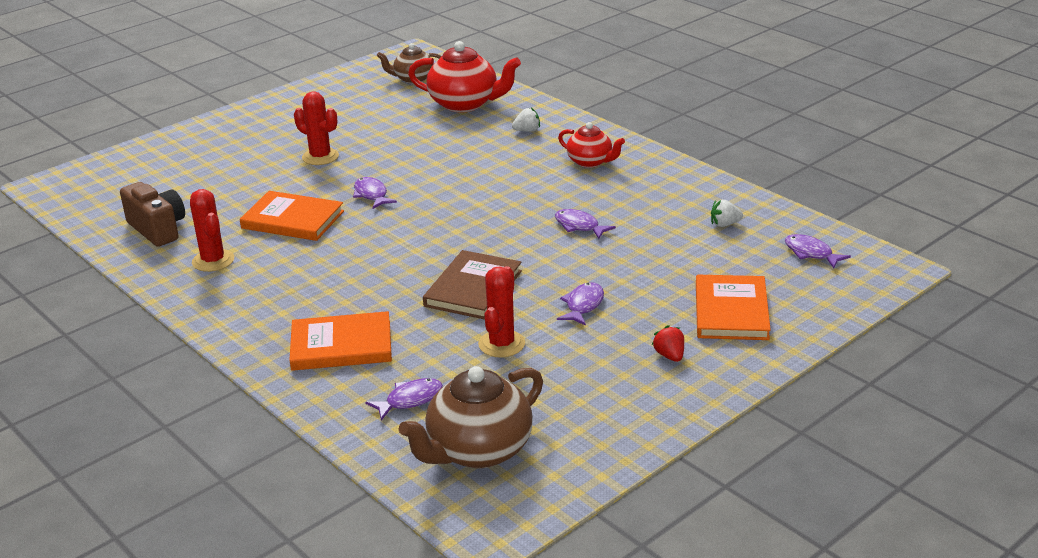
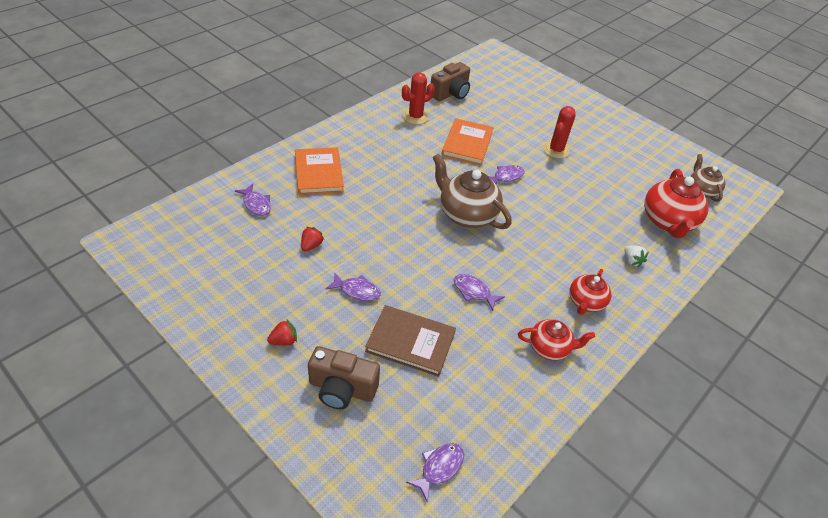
camera: 80 degrees right, 15 degrees up
(473, 288) = (381, 230): brown book -> brown book (410, 342)
(478, 451) = (198, 235): brown teapot -> brown teapot (466, 214)
(501, 344) = (311, 245): red cactus -> red strawberry
(579, 226) = (474, 292): purple fish -> purple fish turned 90 degrees counterclockwise
(655, 186) = (549, 348): none -> red teapot
(724, 224) = (487, 398): white strawberry -> none
(731, 311) = (342, 389): orange book -> brown camera

